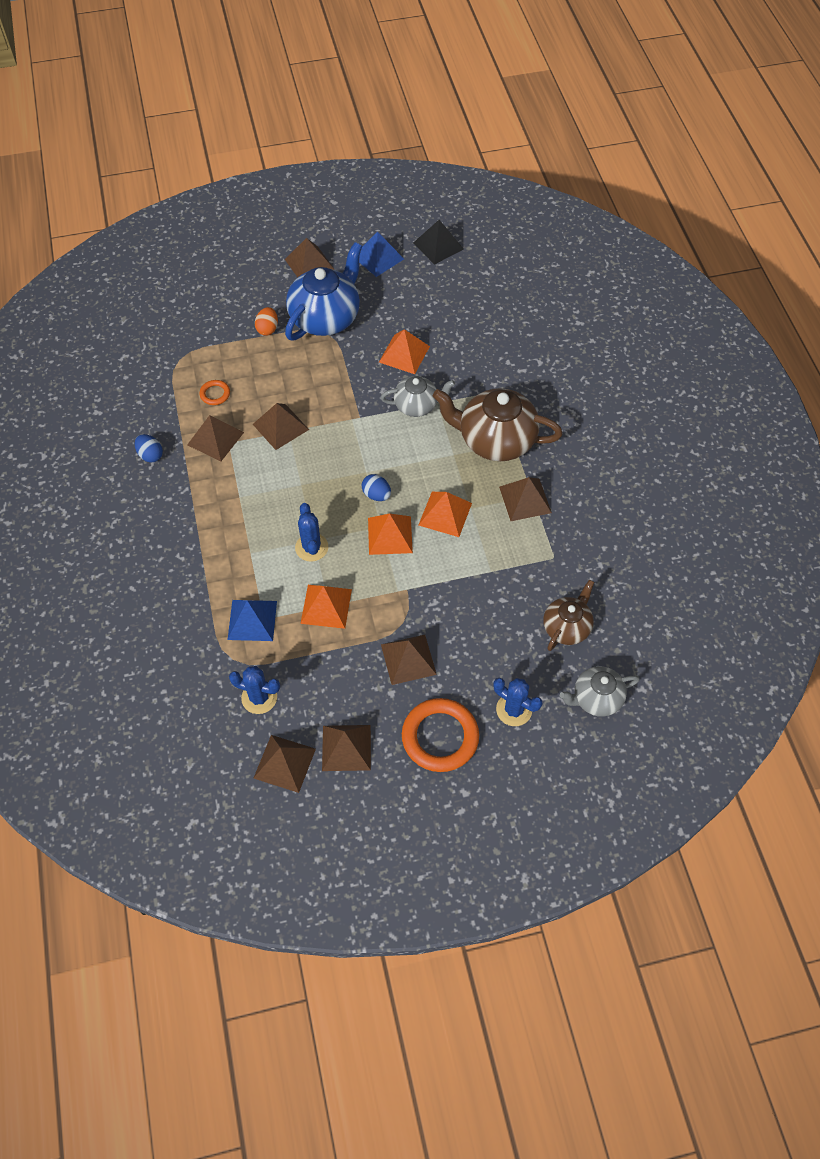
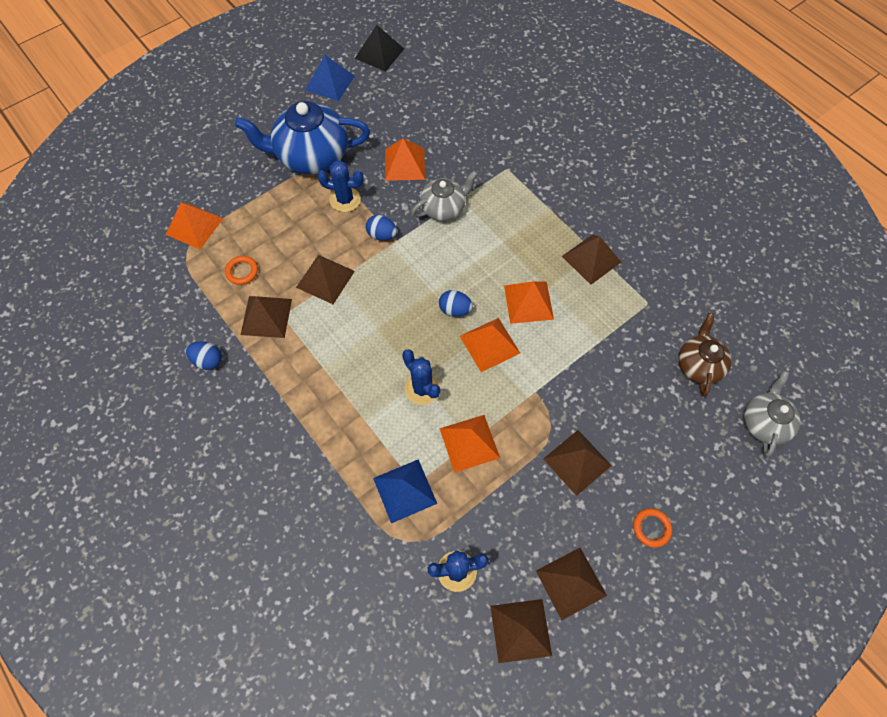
camera: 25 degrees left, 5 degrees up
(195, 341) = (194, 226): none -> orange pyramid
(267, 329) = (260, 187): orange egg -> none
(309, 264) = (267, 111): brown pyramid -> none
(326, 318) = (311, 156): blue teapot -> blue teapot turned 105 degrees counterclockwise
(349, 408) = (382, 235): none -> blue egg
(440, 737) = (651, 528): orange ring -> orange ring, size x0.47
(495, 440) = (533, 213): brown teapot -> none
(514, 710) = (700, 468): blue cactus -> blue cactus (345, 200)
(596, 698) = (764, 422): grey teapot -> grey teapot turned 150 degrees clockwise

